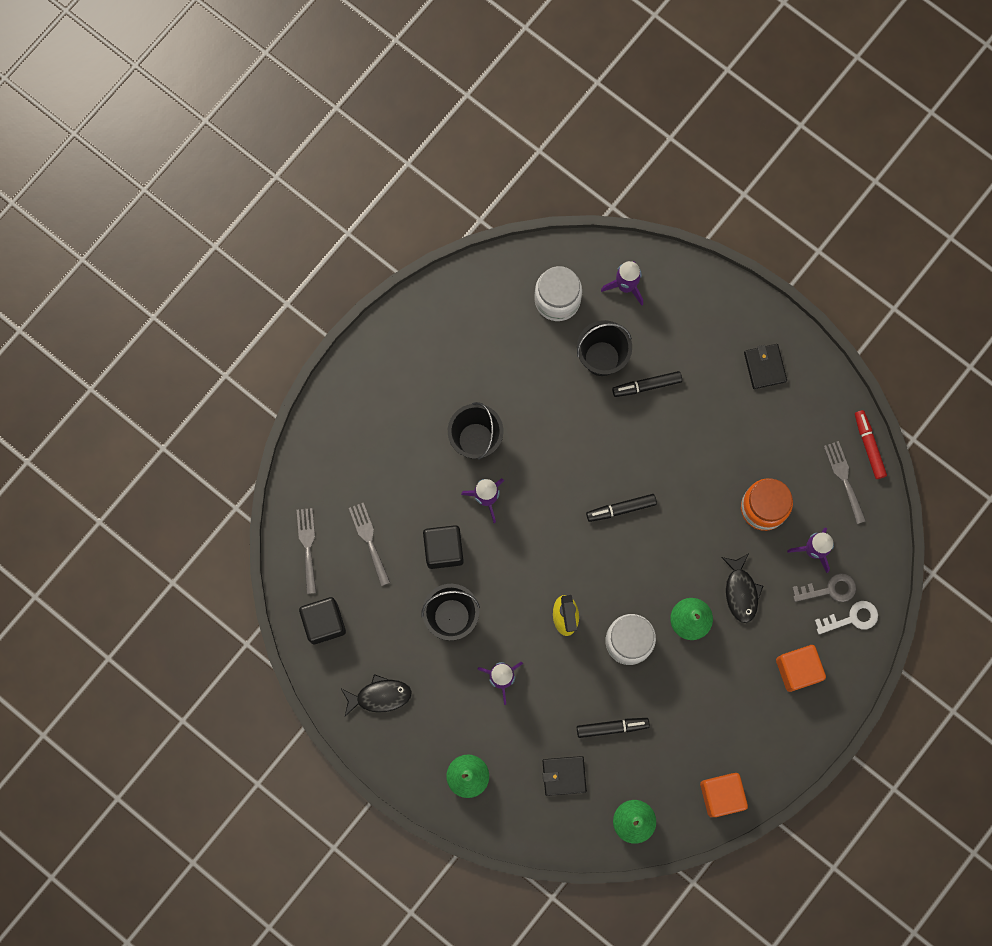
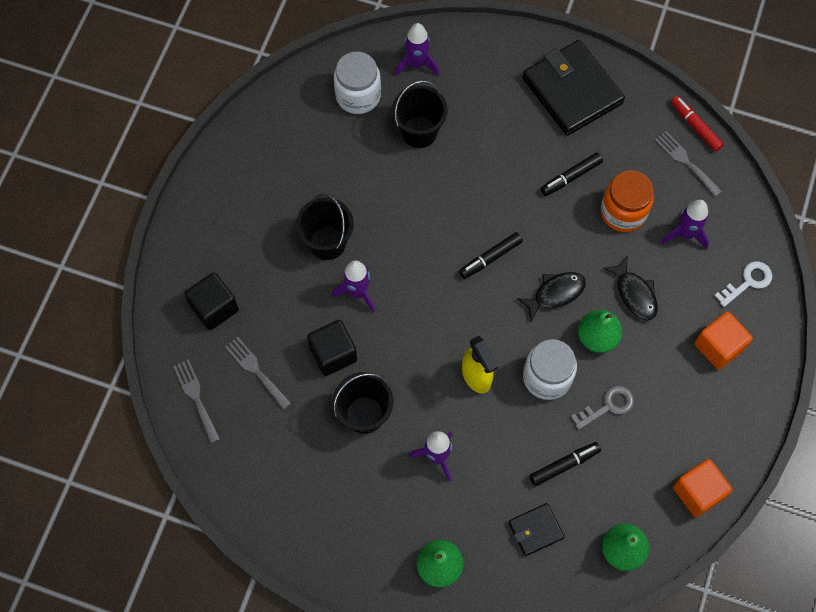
camera: 20 degrees left, 10 degrees down
(324, 622) = (238, 465): black cube -> black cube (214, 308)
(380, 696) = (320, 518): black fish -> black fish (555, 293)
(646, 385) = (470, 142): black marker -> black marker (571, 177)
(764, 367) = (572, 90): black wallet -> black wallet, size x2.06
(829, 589) = (715, 263): grey key -> grey key (607, 406)

